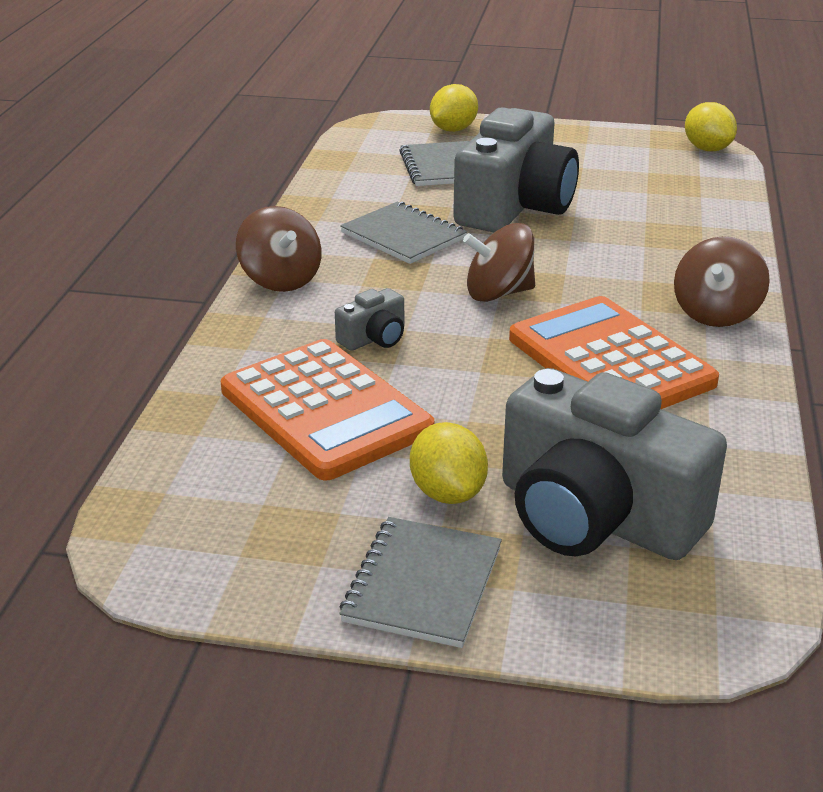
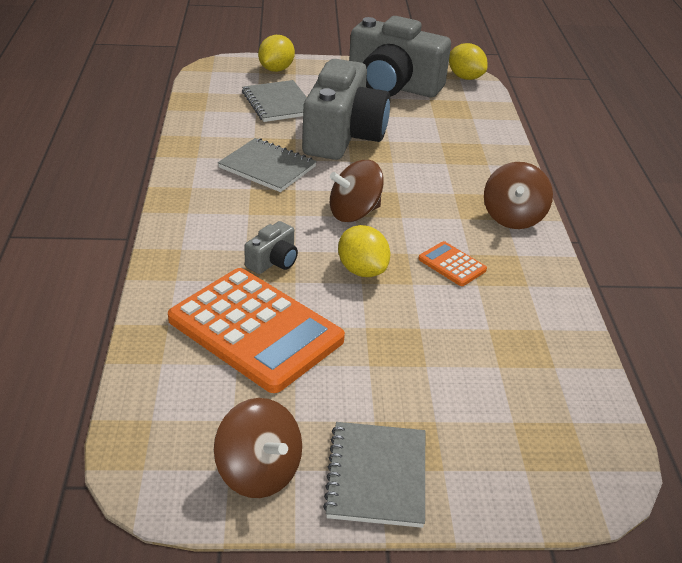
camera: 15 degrees left, 5 degrees up
(280, 279) = (184, 214): brown spinning top -> brown spinning top (259, 472)
(447, 493) = (370, 392): yellow lemon -> yellow lemon (362, 270)
(595, 516) = (482, 400): grey camera -> grey camera (393, 85)
(609, 360) = (452, 264): orange calculator -> orange calculator, size x0.43

